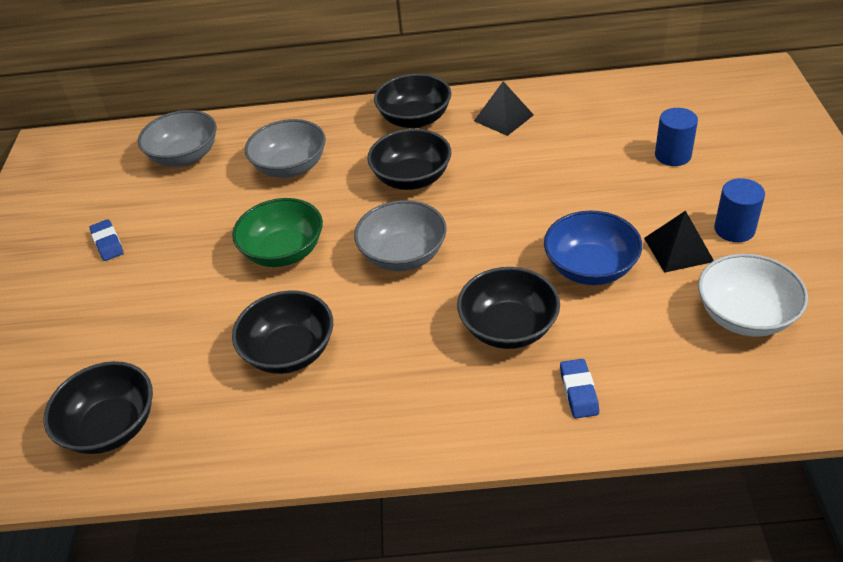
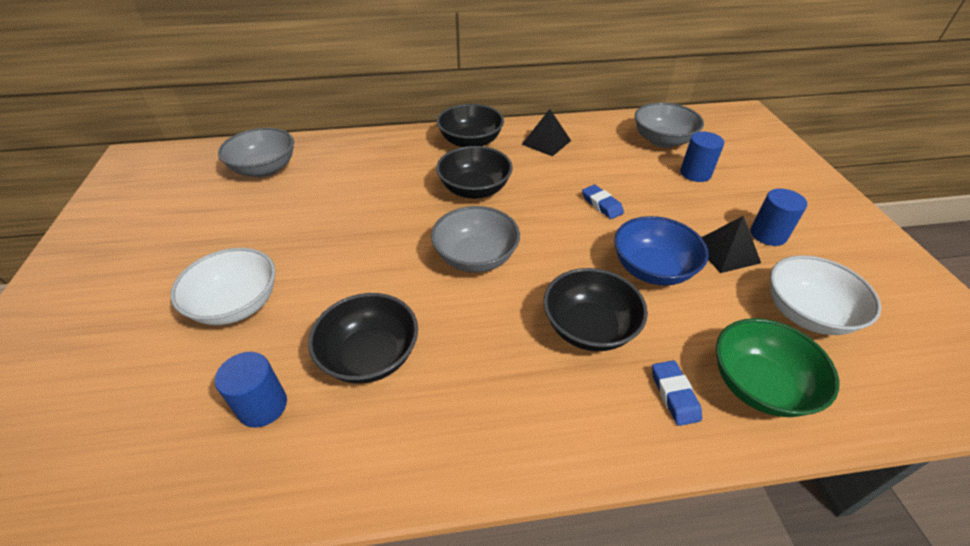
camera: 10 degrees left, 0 degrees up
(108, 243) = (183, 246): blue eraser -> blue eraser (601, 205)
(112, 426) = (167, 450): black bowl -> none
(163, 302) = (237, 304): none -> white bowl
(191, 393) = (262, 406): none -> blue cylinder
(284, 252) = (360, 254): green bowl -> green bowl (759, 385)
(290, 167) = (363, 179): grey bowl -> grey bowl (662, 140)

